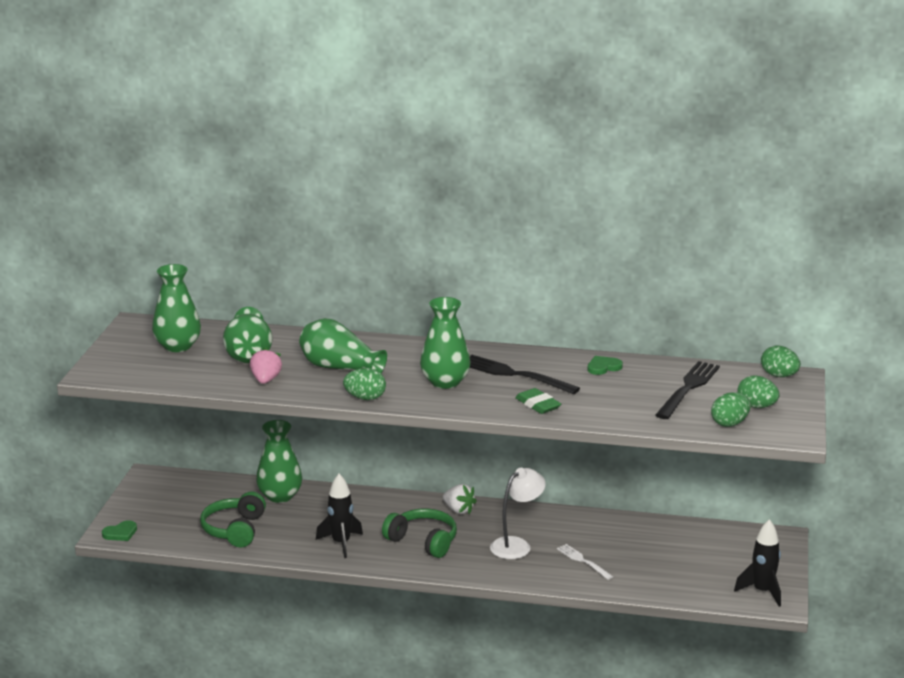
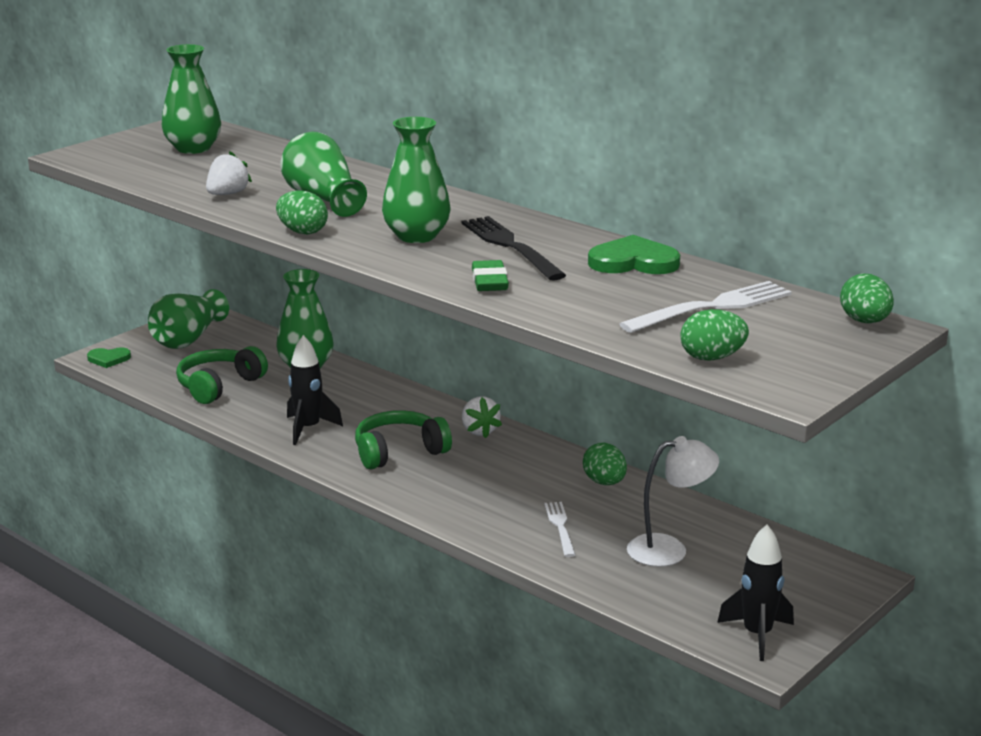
camera: 30 degrees right, 0 degrees up
(249, 353) = (252, 168): green vase -> green vase (188, 339)
(265, 380) = (227, 194): pink strawberry -> white strawberry
(423, 541) = (399, 452): green headphones -> green headphones turned 90 degrees counterclockwise
(516, 545) = (501, 486): white lamp -> white lamp (669, 549)
(603, 367) = (633, 262): green heart -> green heart, size x1.69
(688, 388) = (712, 307): black fork -> white fork
(756, 406) = (779, 348): green egg -> green egg (604, 482)

